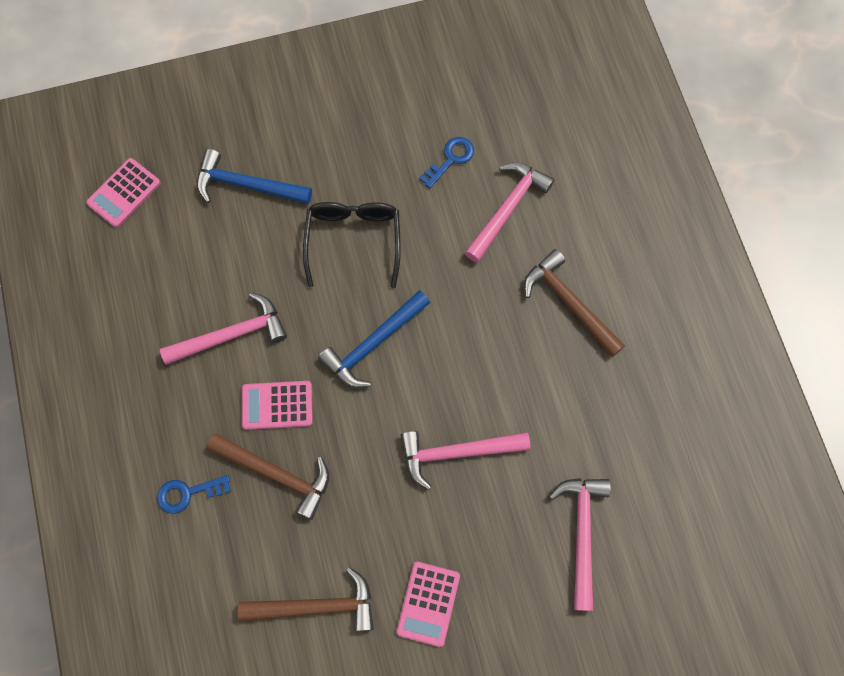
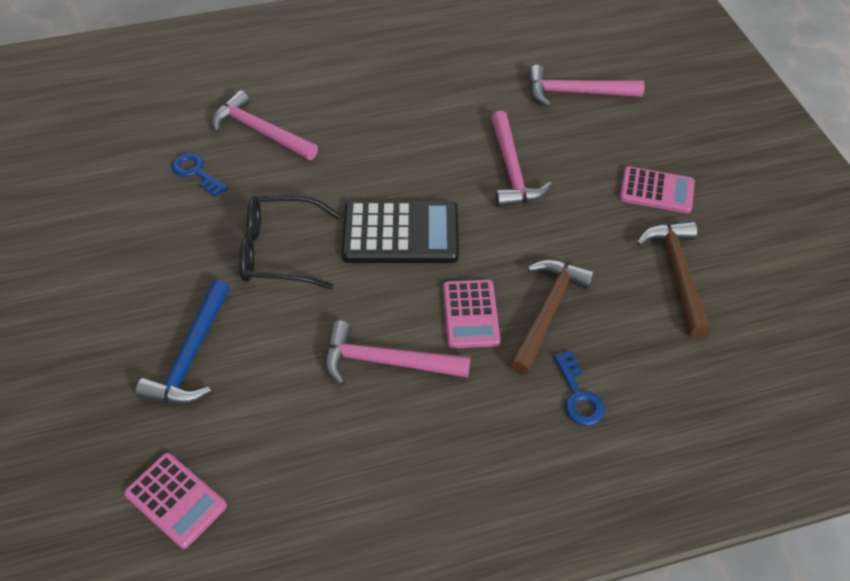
camera: 90 degrees left, 20 degrees down
(232, 335) = (386, 362): pink hammer -> pink hammer turned 60 degrees counterclockwise
(373, 344) = (400, 233): blue hammer -> black calculator
(569, 303) = (363, 93): brown hammer -> none

